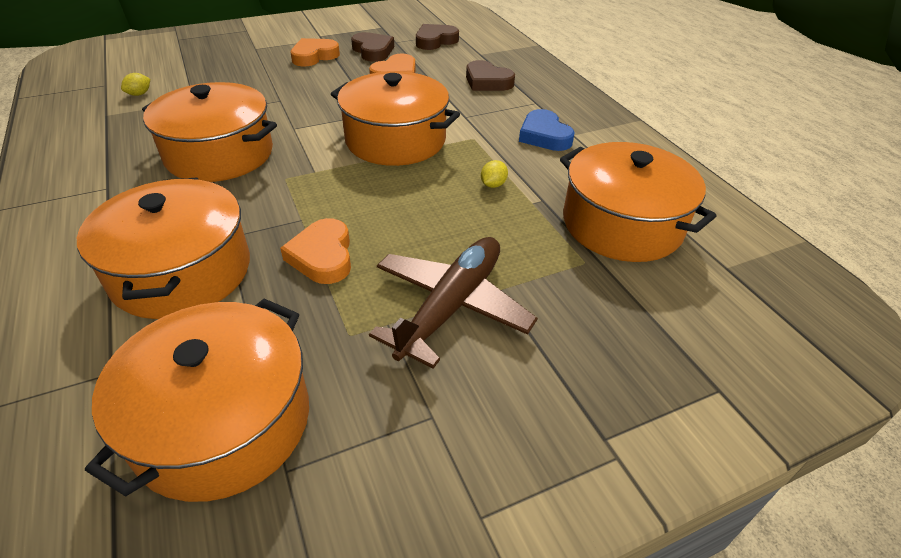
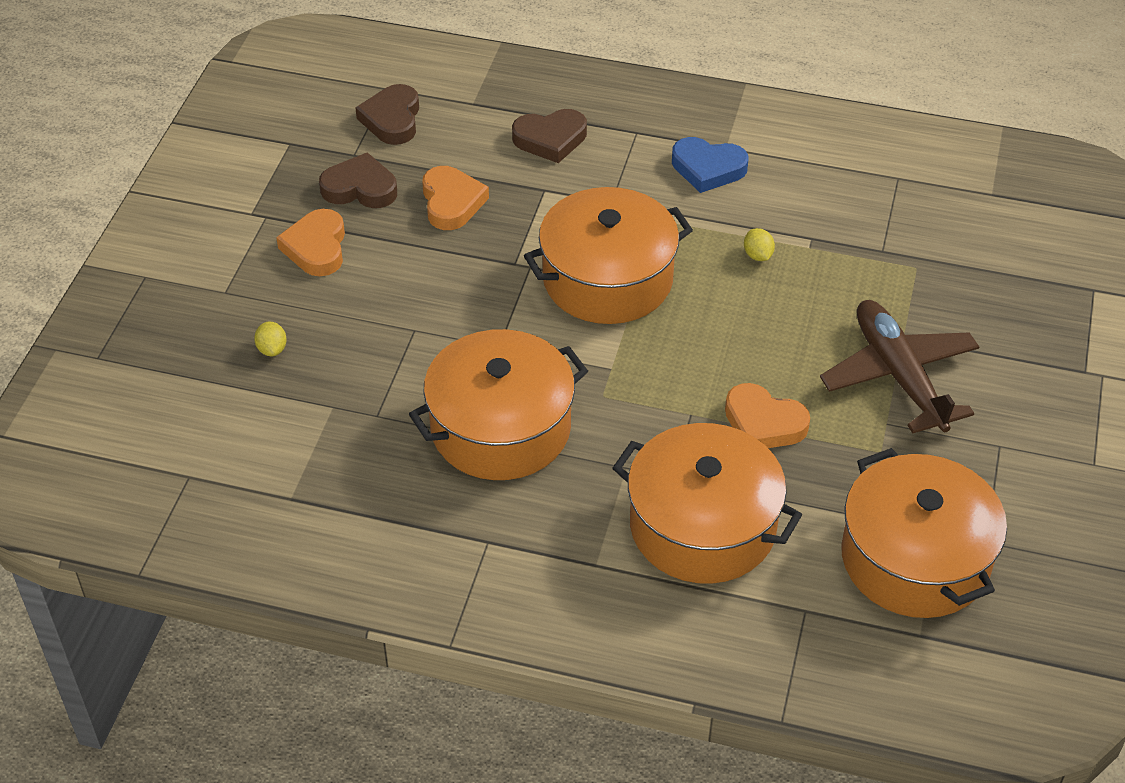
camera: 50 degrees left, 5 degrees up
(139, 94) = (259, 450): yellow lemon -> yellow lemon (272, 349)
(622, 224) = (890, 213): orange pot -> none

